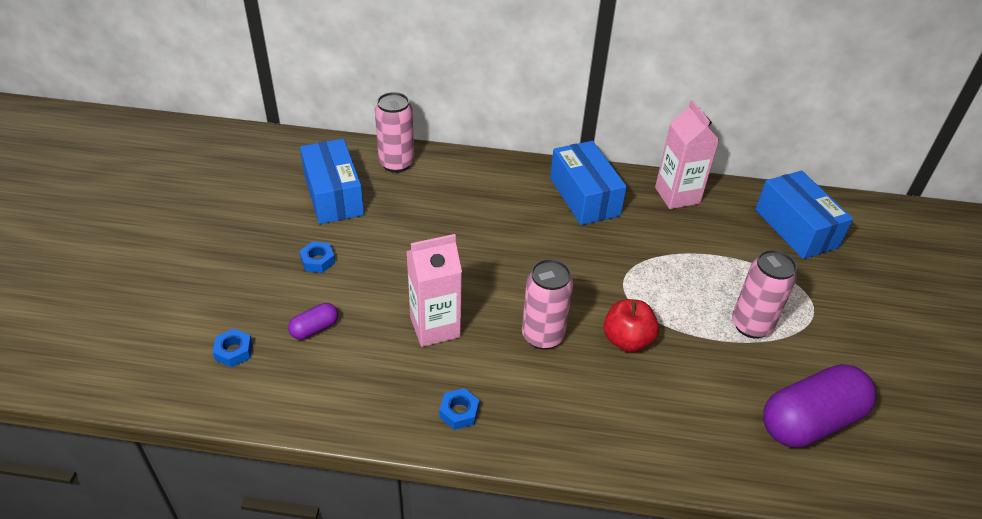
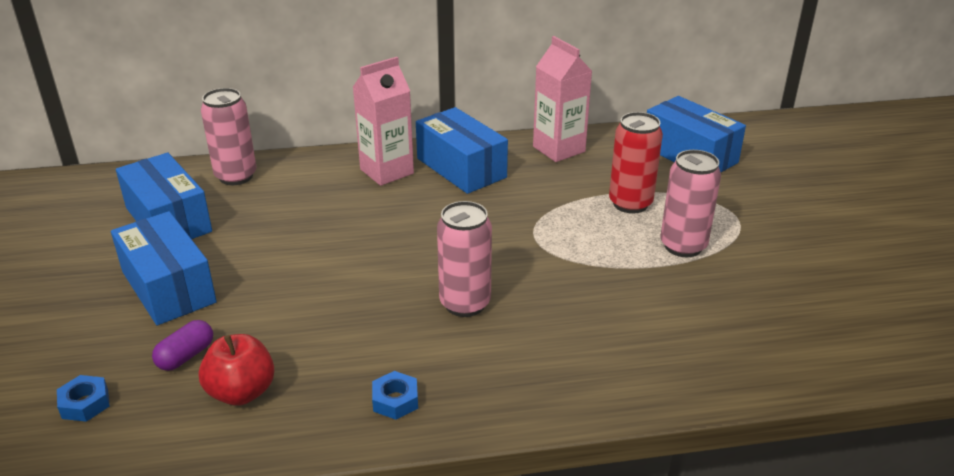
camera: 15 degrees left, 10 degrees down
(318, 261) = (168, 287): blue nut -> blue box
(435, 327) = (336, 322): pink carton -> pink carton (387, 171)
(627, 340) = (560, 287): red apple -> red apple (241, 392)
(720, 269) = (630, 203): none -> red can
(810, 421) = (780, 317): purple capsule -> none

